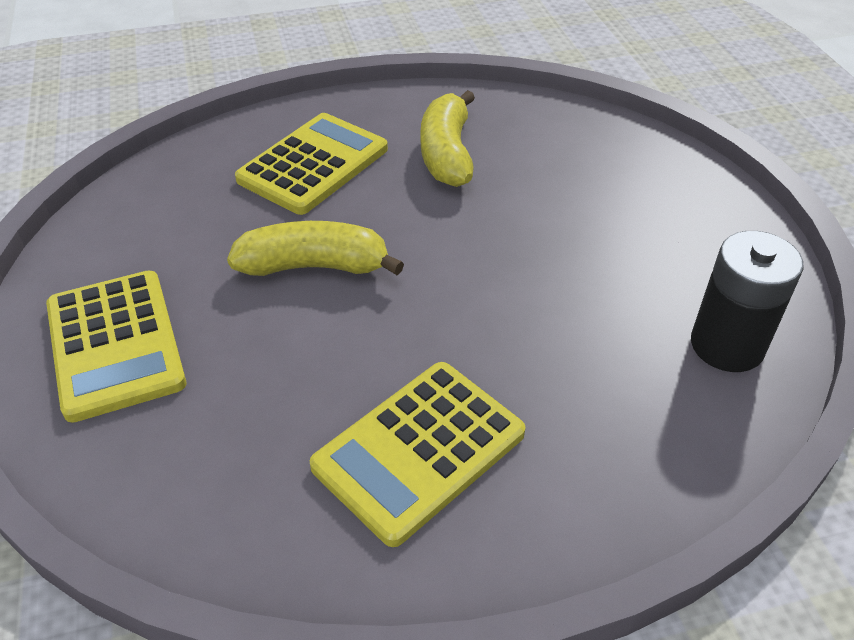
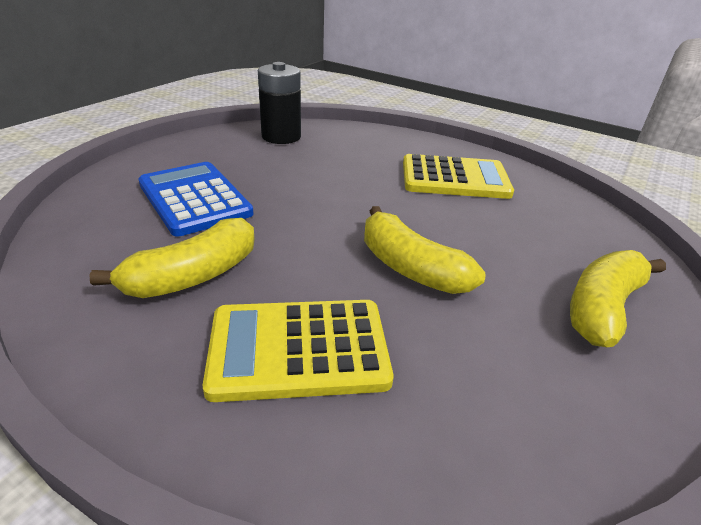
camera: 135 degrees left, 10 degrees down
(115, 344) = (602, 308): yellow calculator -> yellow banana
(582, 197) = (194, 199): none -> blue calculator

